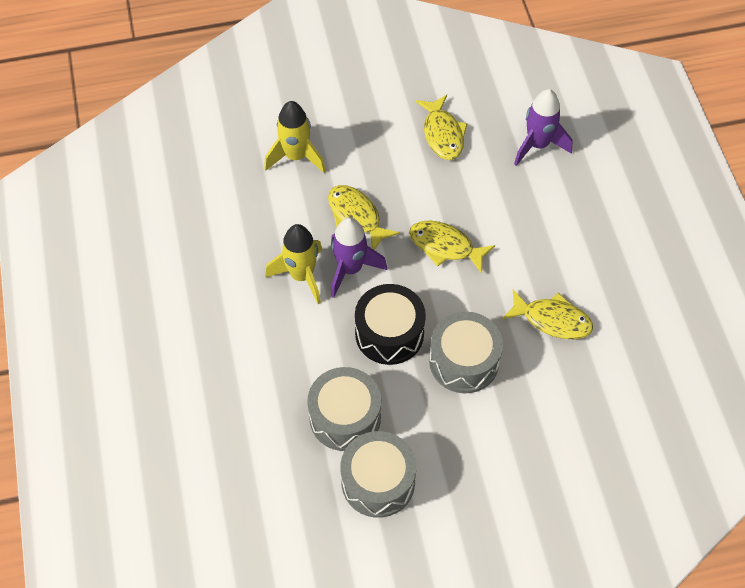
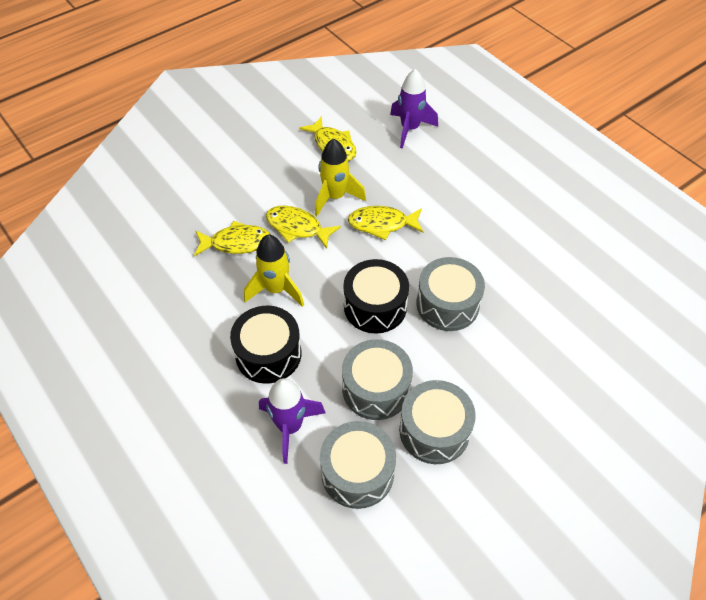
camera: 25 degrees left, 5 degrees down
(261, 339) = (268, 354): none -> black drum
(285, 489) = (357, 472): none -> grey drum
(296, 156) = (222, 201): yellow rocket -> yellow rocket (335, 197)
(350, 269) = (315, 269): purple rocket -> purple rocket (290, 427)
(552, 320) = (496, 247): yellow fish -> yellow fish (236, 243)

